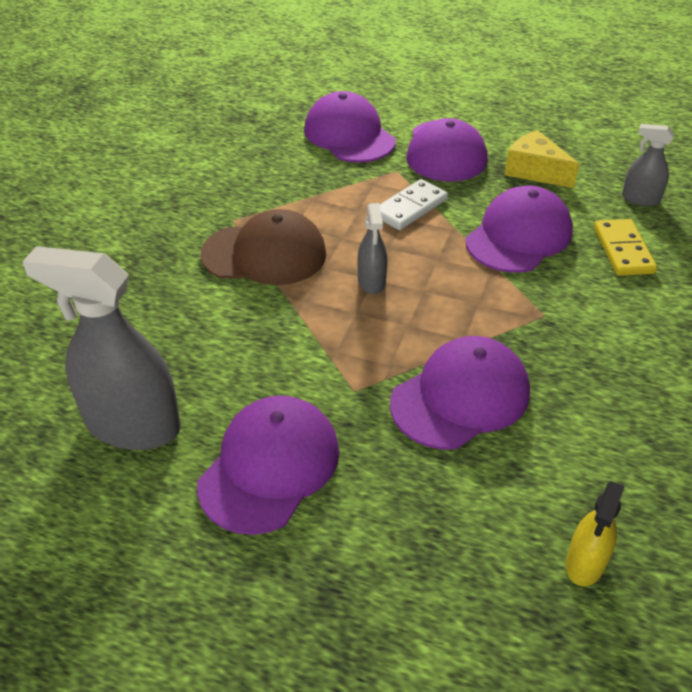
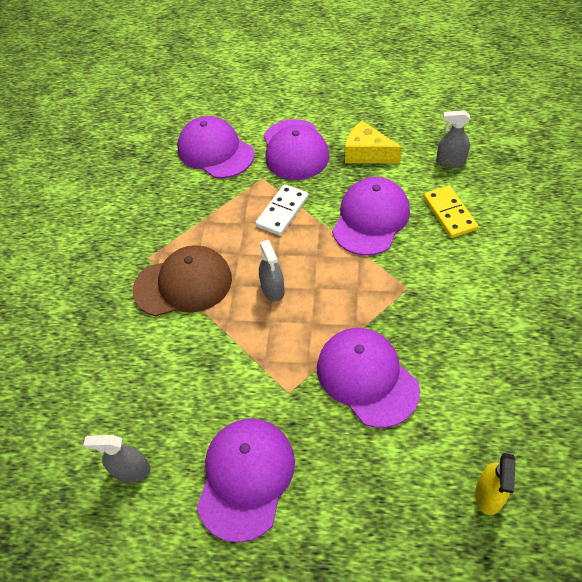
camera: 10 degrees left, 10 degrees up
(133, 425) = (131, 470): grey spray bottle -> grey spray bottle, size x0.50
(460, 397) = (367, 377): purple cap -> purple cap turned 75 degrees counterclockwise

